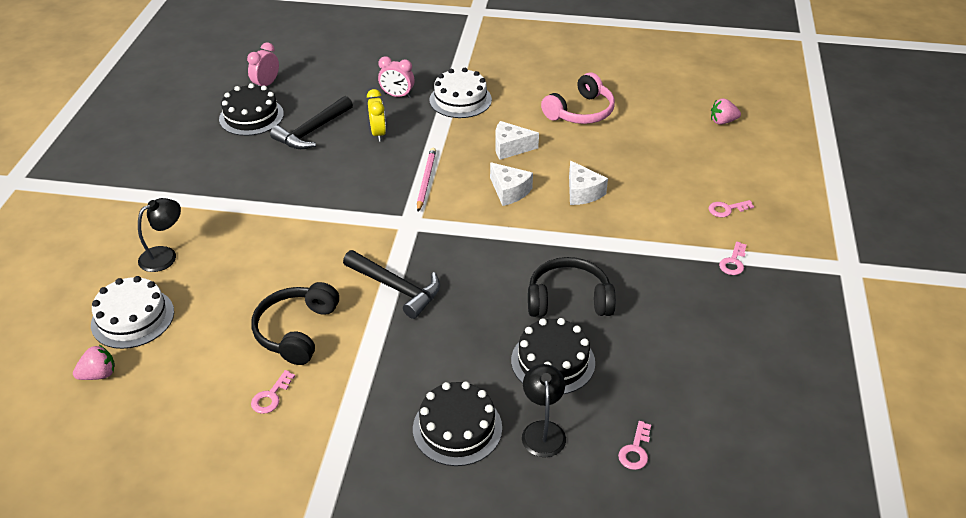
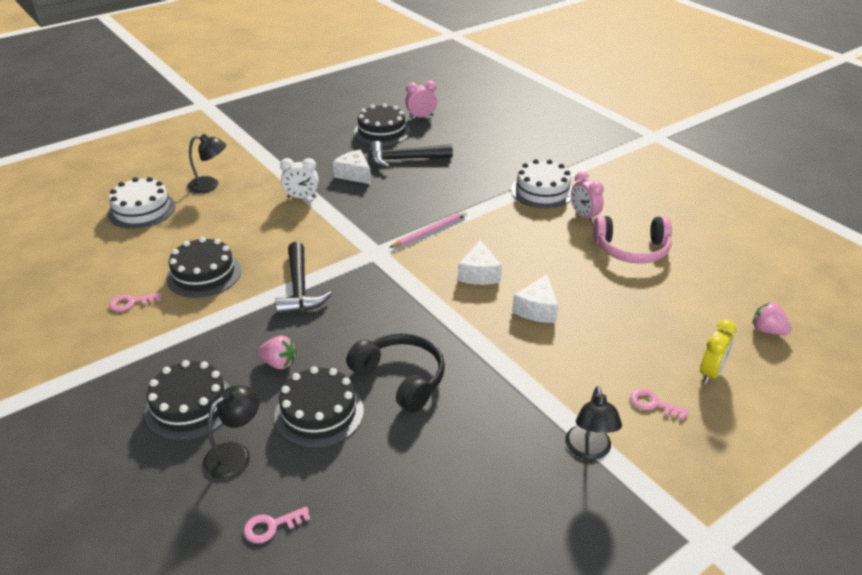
camera: 45 degrees right, 5 degrees down
(99, 374) = (81, 229): pink strawberry -> pink strawberry (279, 363)
(274, 215) = (301, 197): none -> white clock
(296, 331) = (204, 274): black headphones -> black cake
(378, 134) = (445, 183): yellow clock -> yellow clock (710, 373)
(397, 95) = (498, 165): pink clock -> pink clock (584, 216)
(510, 148) = (529, 244): white cheese -> white cheese (354, 174)
(733, 262) = (589, 450): pink key -> black lamp

